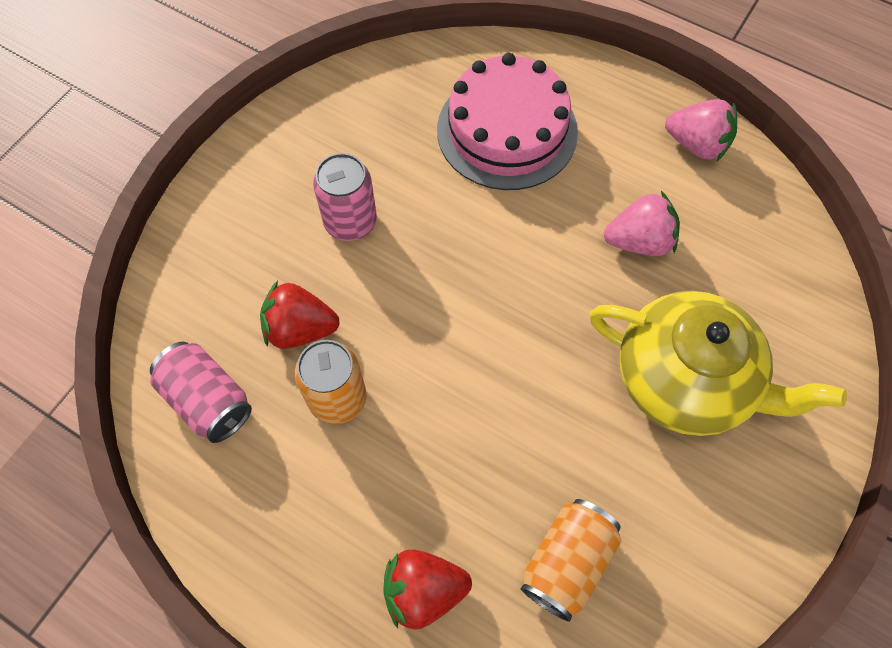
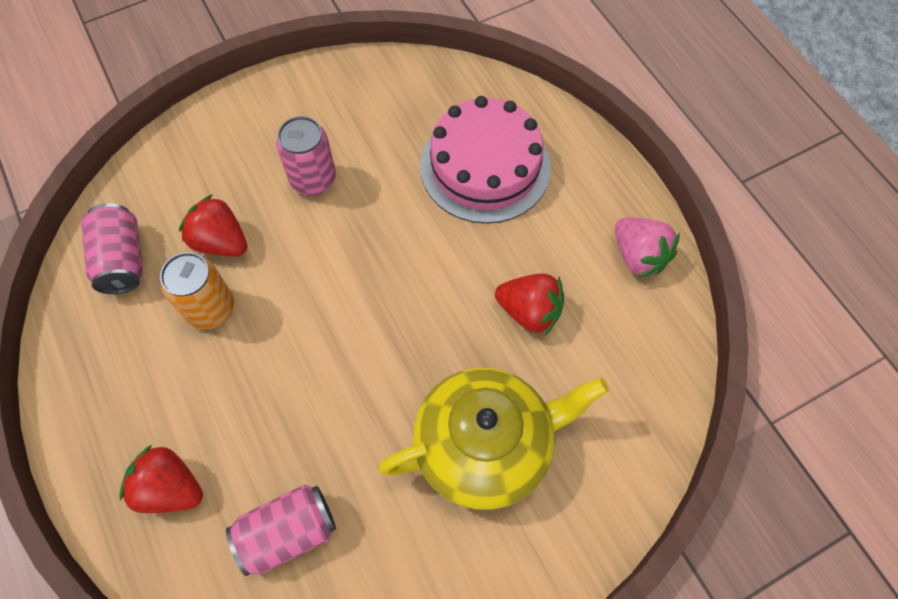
camera: 30 degrees right, 0 degrees up
(567, 562) = (288, 532): orange can -> pink can
(639, 241) = (529, 311): pink strawberry -> red strawberry
(685, 380) = (485, 445): yellow teapot -> yellow teapot turned 75 degrees counterclockwise

